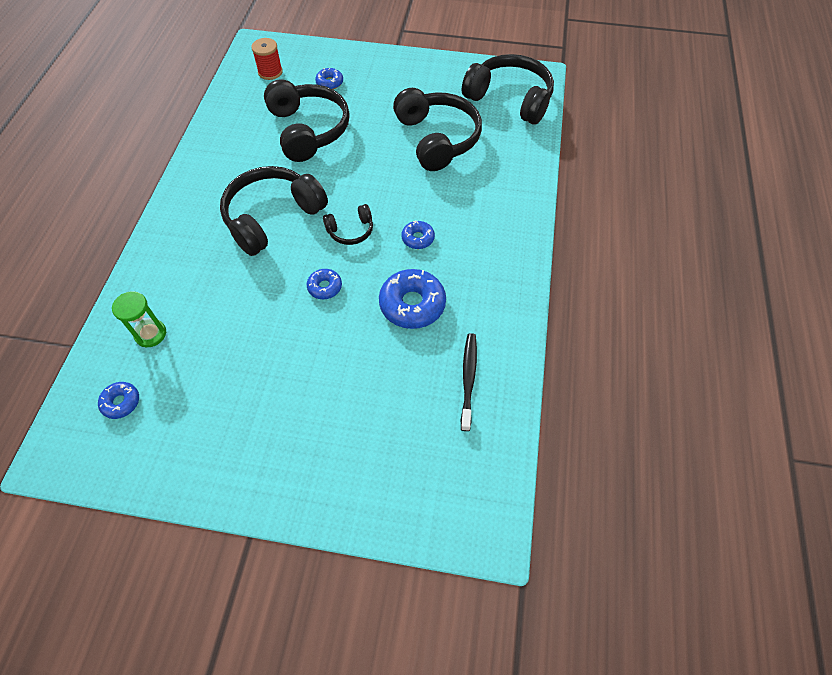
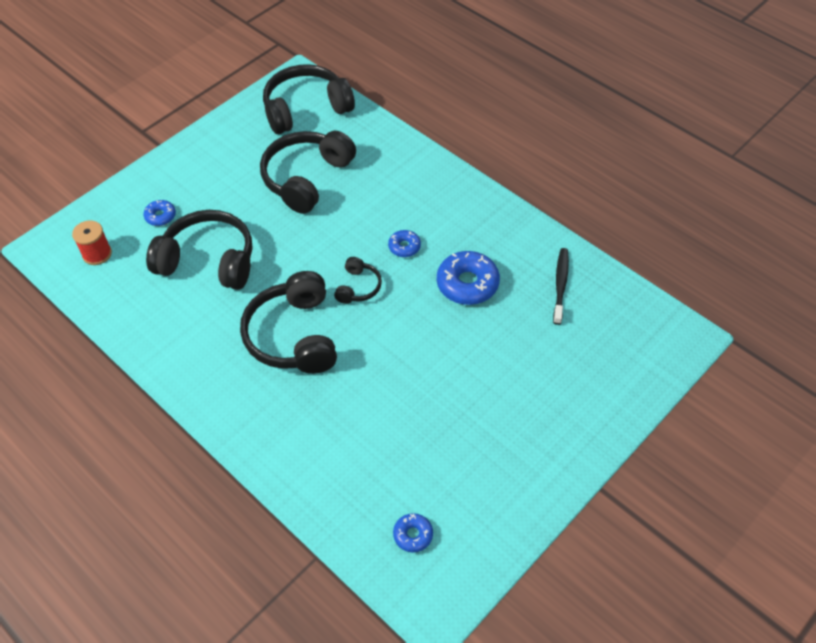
camera: 55 degrees left, 5 degrees down
(150, 334) = (354, 484): green hourglass -> none
(325, 287) = (404, 333): blue donut -> none
(437, 139) = (306, 178): black headphones -> black headphones turned 75 degrees counterclockwise
(468, 379) = (560, 285): black toothbrush -> black toothbrush turned 60 degrees clockwise

